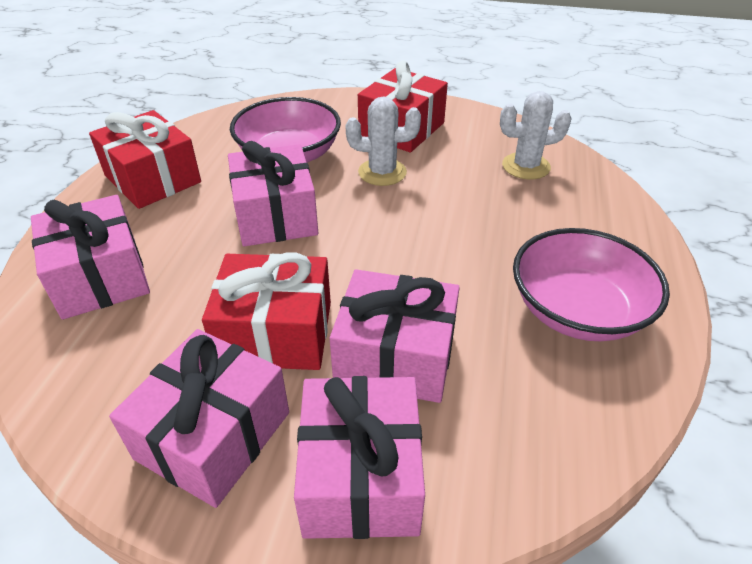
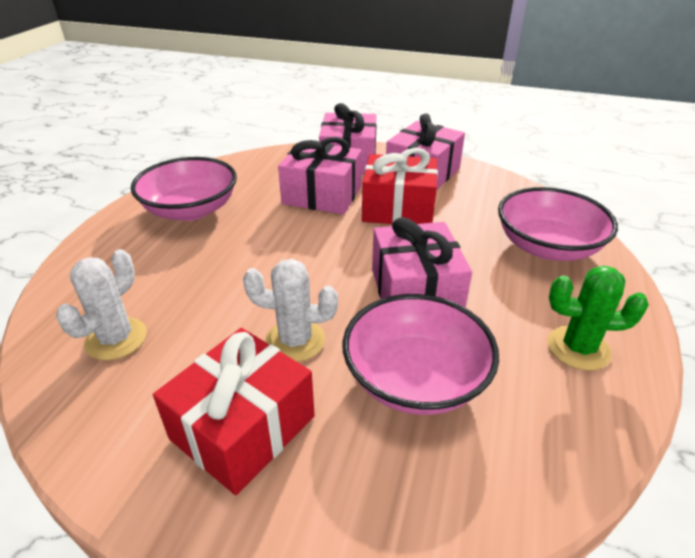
camera: 175 degrees left, 5 degrees down
(100, 277) = (547, 247): pink gift -> pink bowl
(152, 179) = (578, 348): red gift -> green cactus
(526, 166) = (116, 339): white cactus -> white cactus turned 60 degrees counterclockwise

